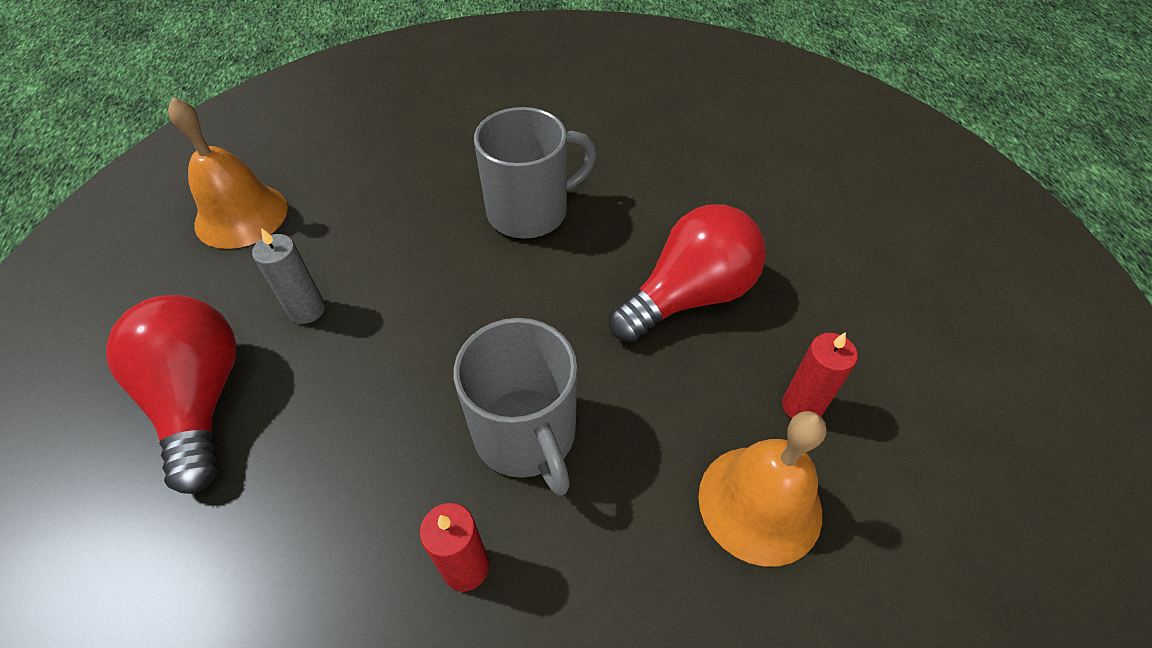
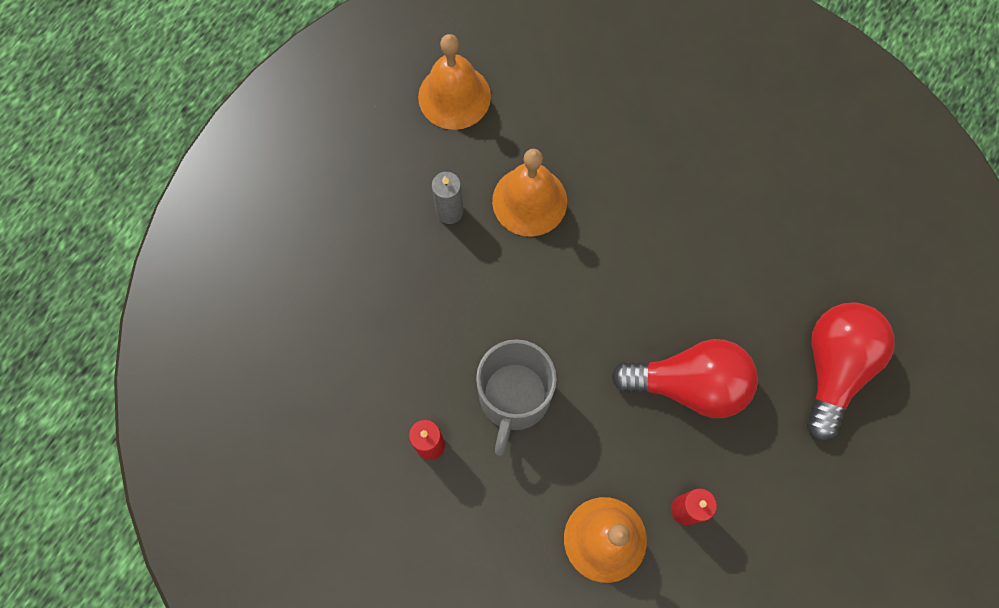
camera: 40 degrees right, 20 degrees up
(200, 400) = (358, 234): red light bulb -> red light bulb (834, 367)
(392, 250) = (529, 201): none -> orange bell
(530, 211) = (644, 235): grey mug -> none

